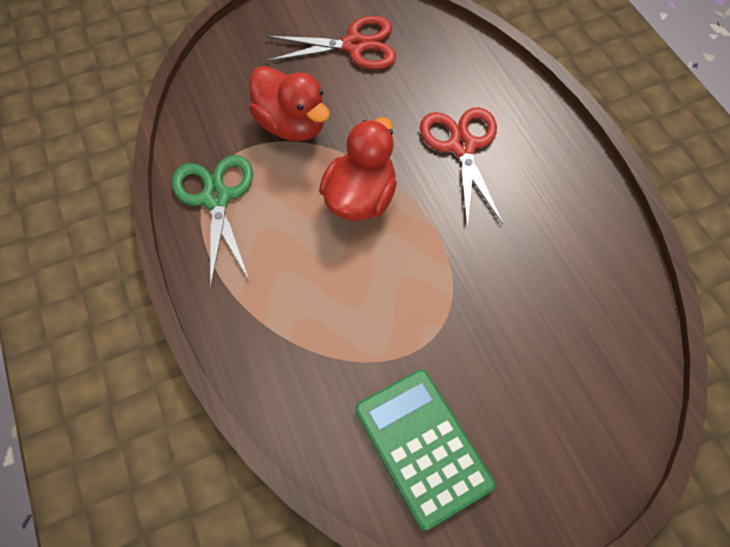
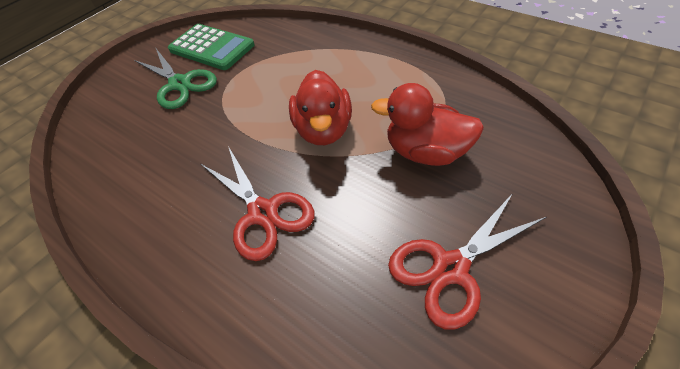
camera: 155 degrees right, 10 degrees down
(216, 198) = (423, 82): green scissors -> green scissors (180, 84)

